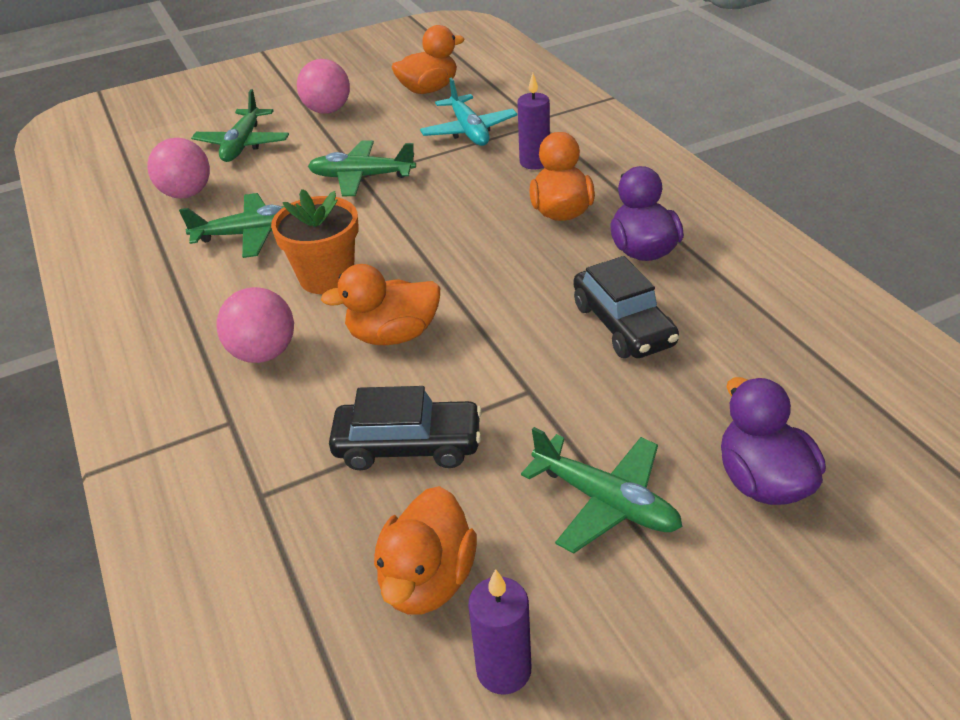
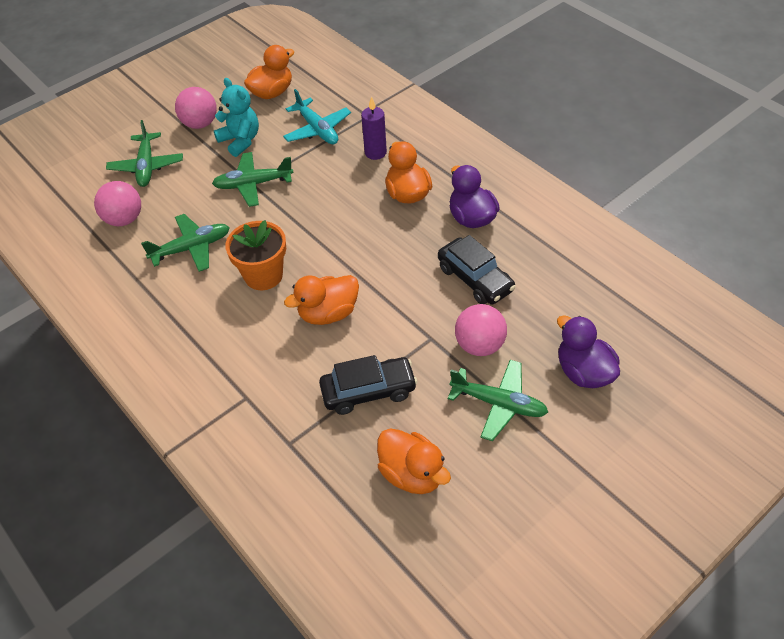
camera: 15 degrees left, 10 degrees up
(263, 353) = (245, 343): pink ball -> pink ball (479, 345)
(367, 132) = (240, 141): none -> turquoise teddy bear
(427, 580) = (412, 474): orange duck -> orange duck turned 45 degrees counterclockwise
(503, 670) = (473, 515): purple candle -> none

